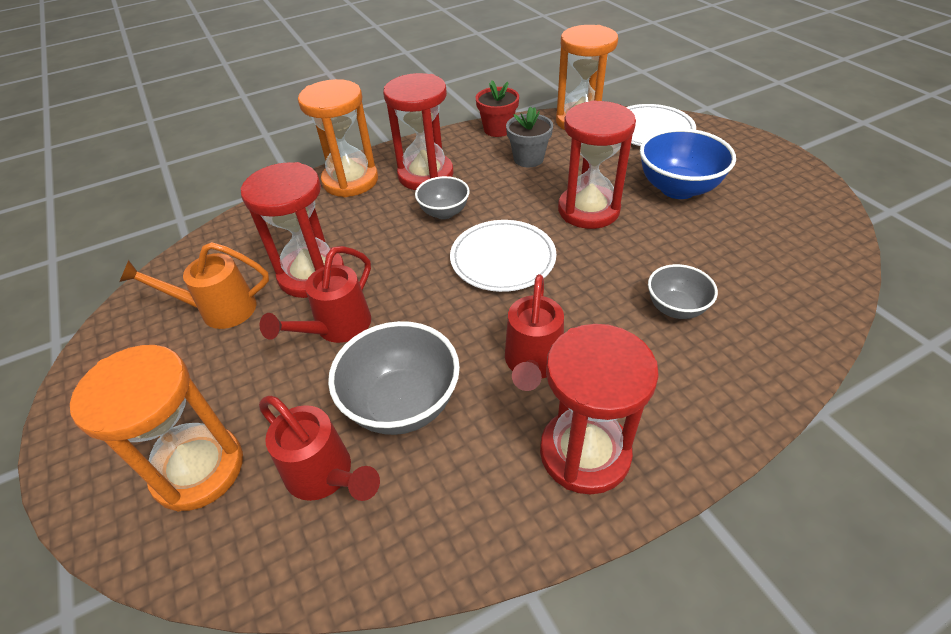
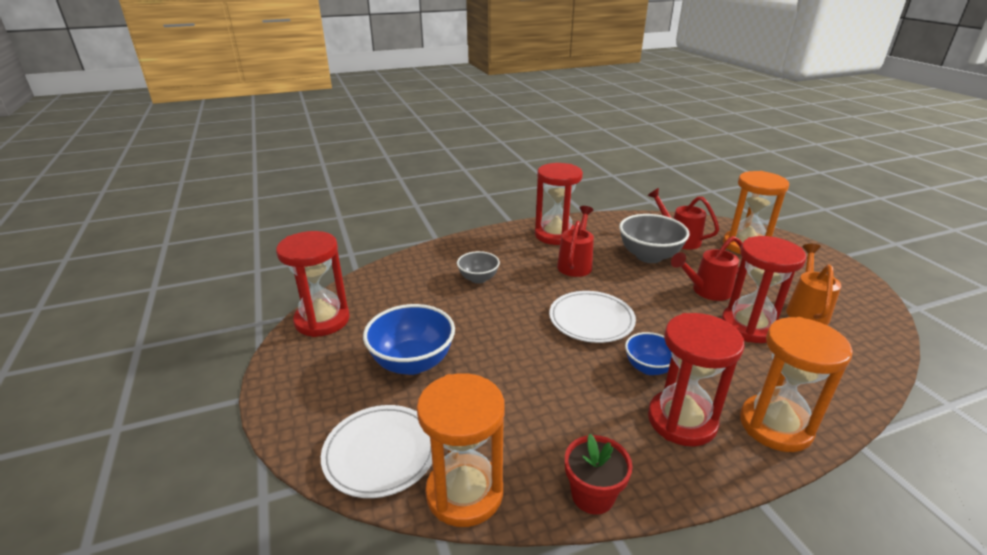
camera: 175 degrees left, 15 degrees down
(219, 310) = (806, 310): orange watering can -> orange watering can turned 75 degrees counterclockwise
(337, 328) = (706, 291): red watering can -> red watering can turned 150 degrees counterclockwise
(444, 212) = (648, 368): grey bowl -> blue bowl
(528, 159) = (555, 427): grey flower pot -> none
(588, 210) = (508, 352): red hourglass -> red hourglass (322, 320)

